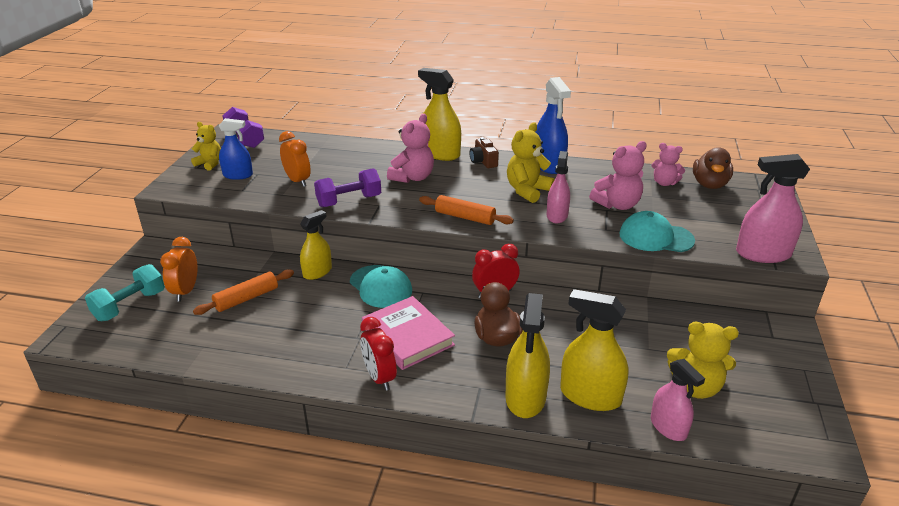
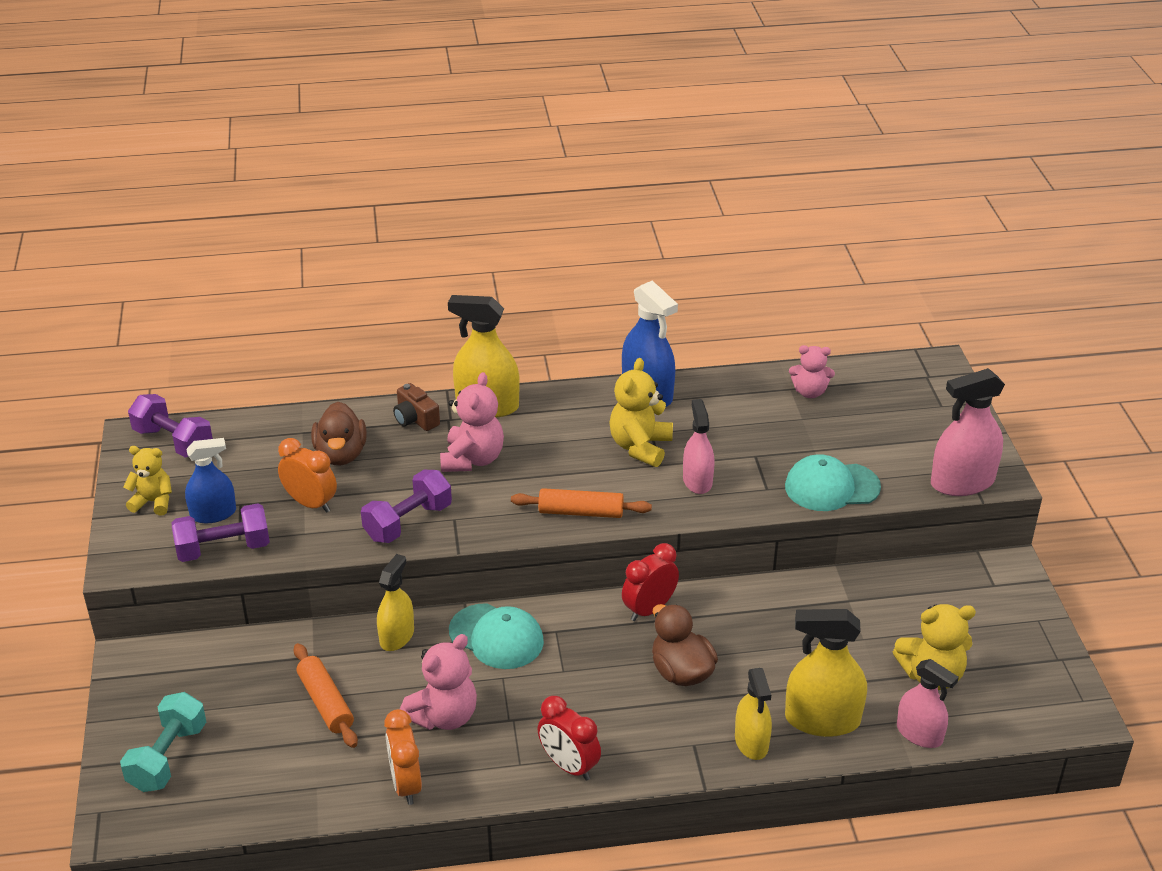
camera: 20 degrees left, 5 degrees up
(185, 291) = (231, 714): orange clock -> orange clock (406, 784)
(229, 193) = (223, 549): none -> purple dumbbell
(246, 298) = (326, 702): orange rolling pin -> orange rolling pin turned 60 degrees counterclockwise
(408, 336) = (572, 700): pink book -> none
(483, 161) = (555, 406): brown camera -> brown camera (415, 419)
(525, 397) = (751, 742): yellow spray bottle -> yellow spray bottle, size x0.66
(617, 205) = (765, 444): pink teddy bear -> pink teddy bear (444, 716)
(709, 184) = (866, 382): brown duck -> brown duck (341, 454)

